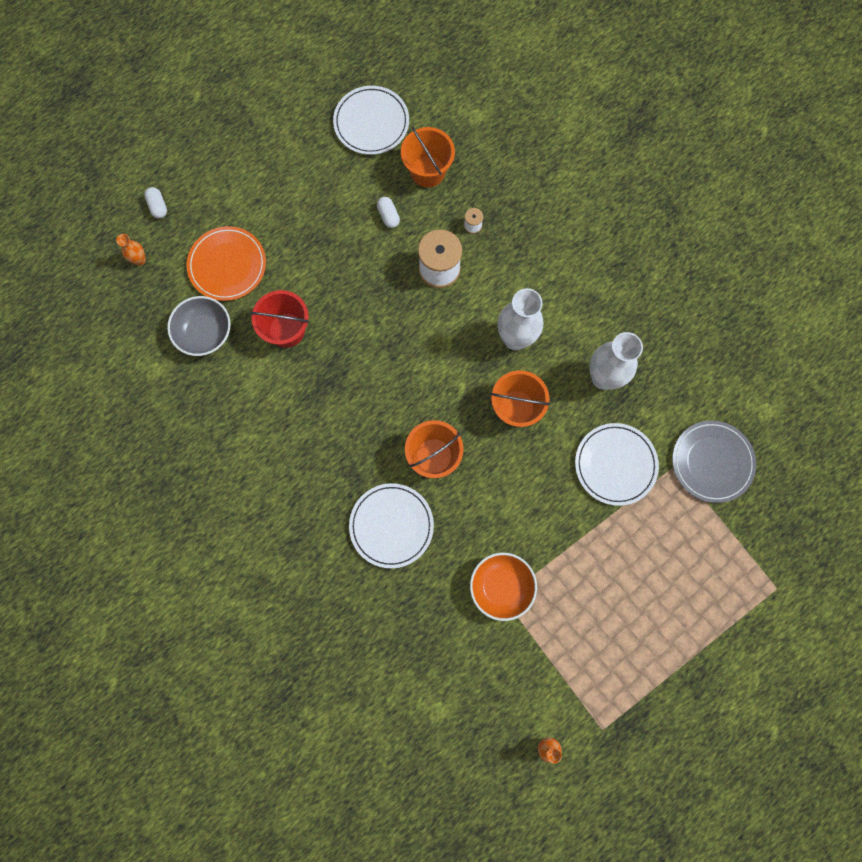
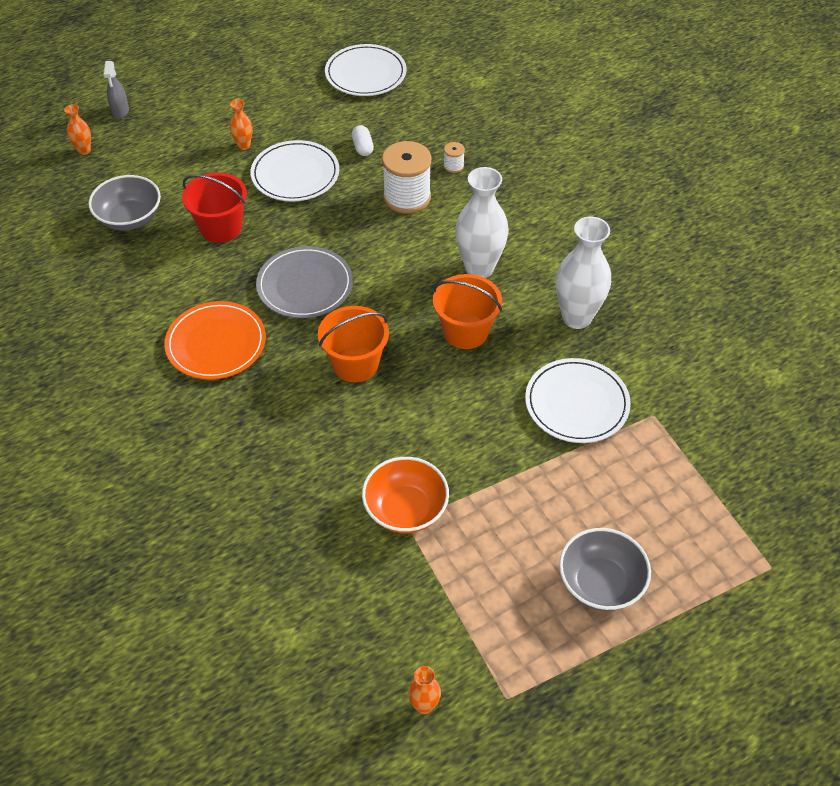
camera: 10 degrees right, 25 degrees down
(158, 206) = (120, 111): white capsule -> grey spray bottle
(227, 265) = (175, 166): orange plate -> orange plate (216, 343)
(282, 231) = (244, 145): none -> orange vase
(391, 526) = (285, 425): white plate -> white plate (295, 174)
(427, 171) = (415, 117): orange bucket -> none
(655, 624) = (600, 583): none -> grey bowl
(712, 462) = (700, 418): grey plate -> grey plate (305, 285)

